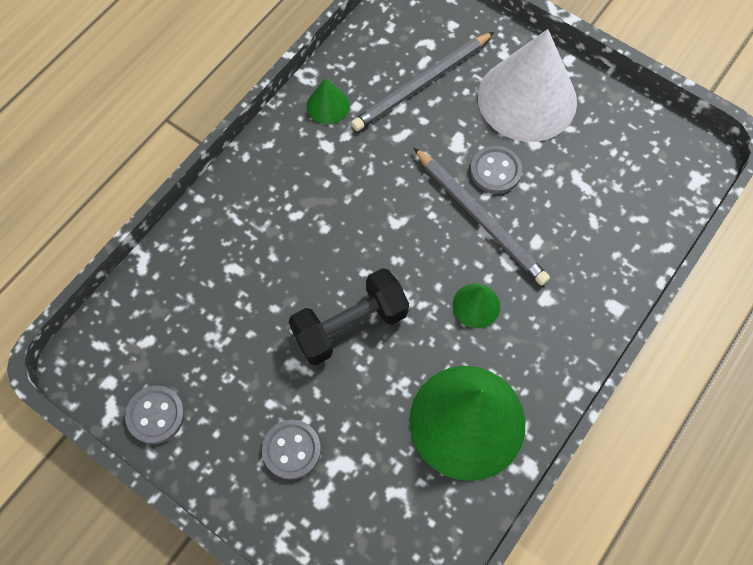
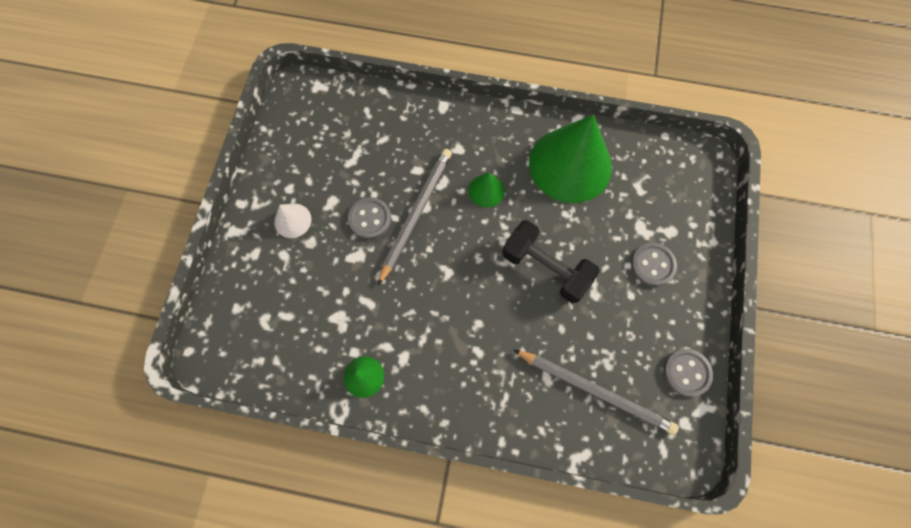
camera: 115 degrees left, 5 degrees up
(422, 84) = (310, 307): grey pencil -> grey pencil (595, 391)
(527, 99) = (292, 220): white cone -> white cone, size x0.43

